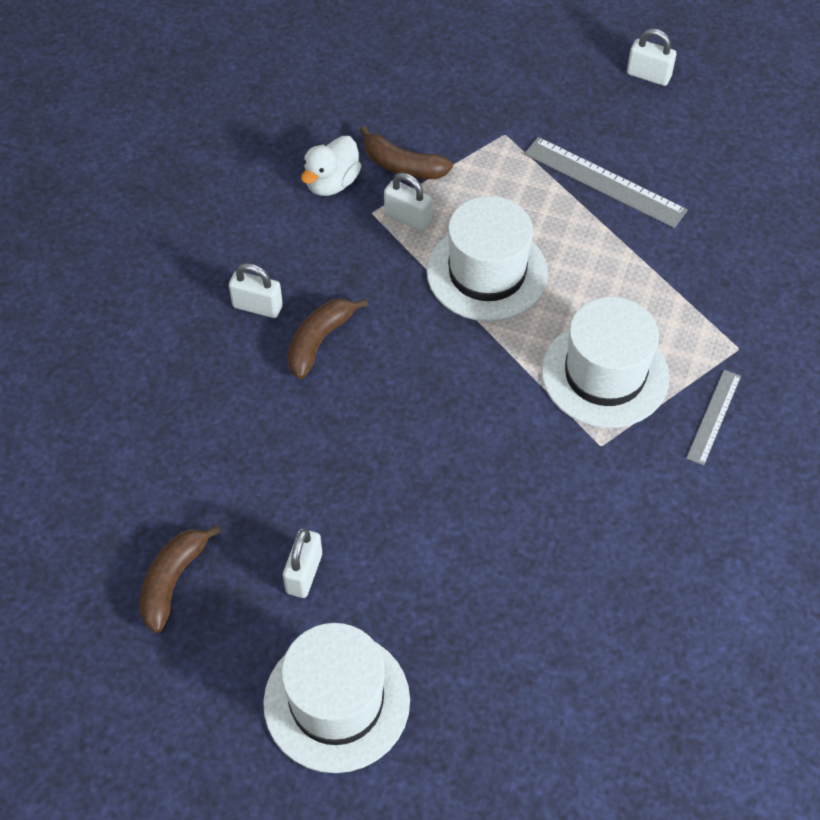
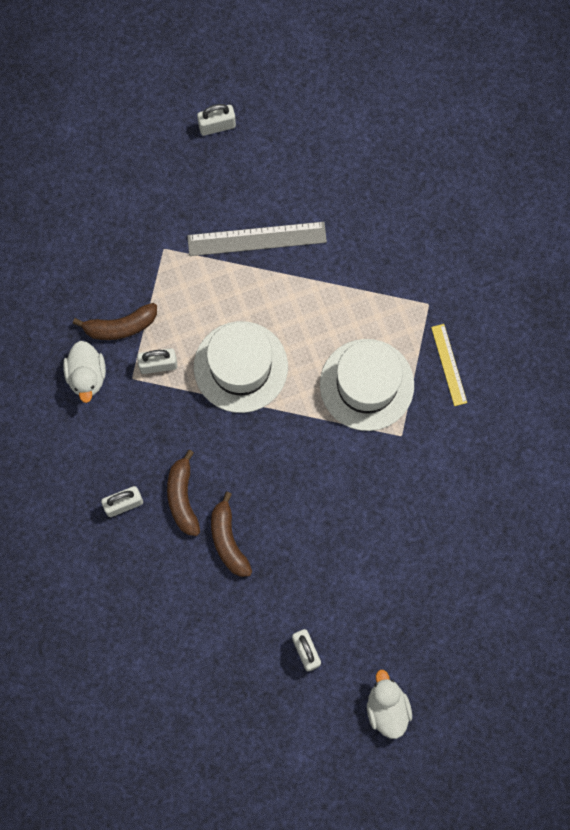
camera: 40 degrees left, 20 degrees up
(173, 581) = (239, 716): brown banana -> brown banana (228, 540)
(336, 701) = (387, 708): white hat -> white duck
(713, 416) = (449, 364): grey ruler -> yellow ruler

